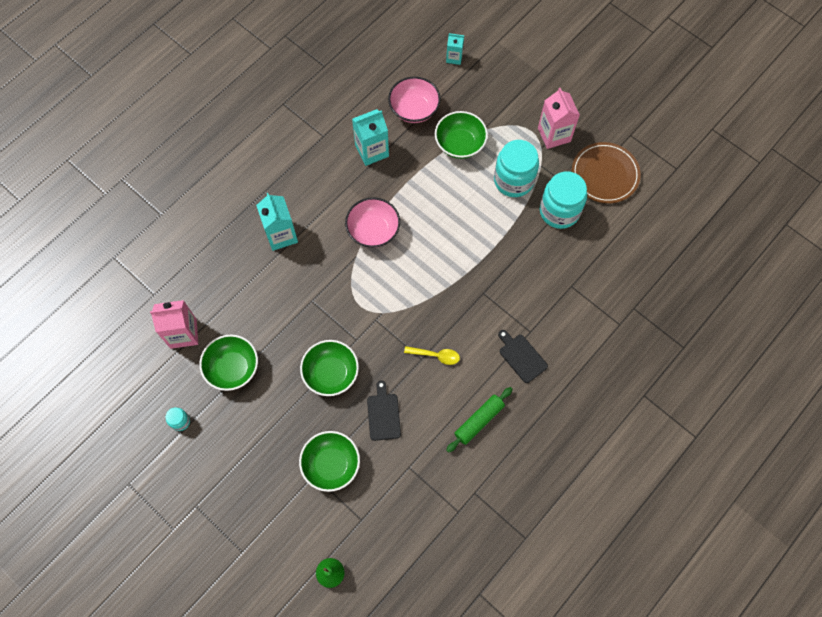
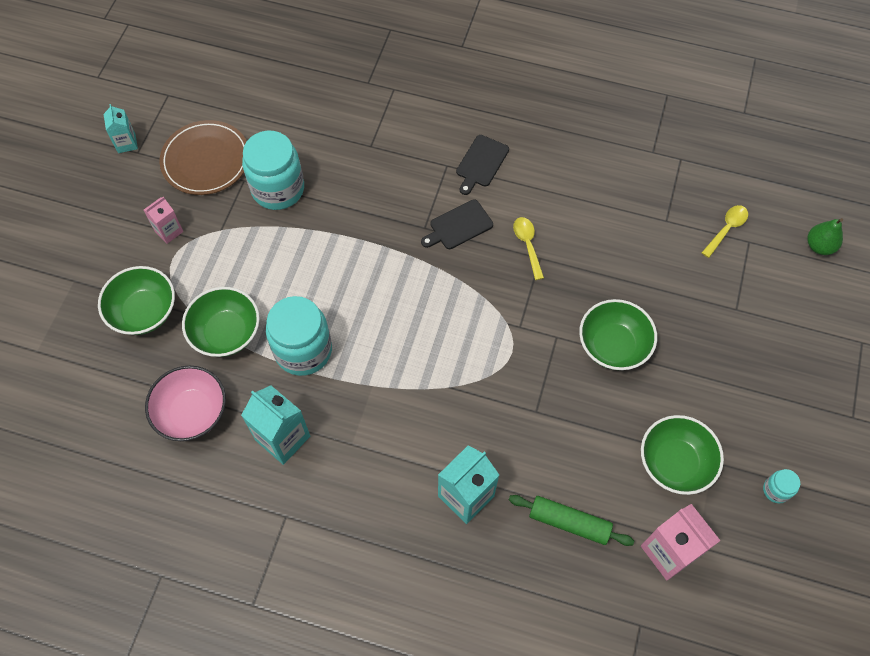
camera: 115 degrees left, 5 degrees down
(331, 464) = (713, 297): green bowl -> green bowl (144, 312)
(373, 230) = (402, 382): pink bowl -> none
(380, 509) = (726, 229): none -> yellow spoon
(383, 414) = (626, 269): black cutting board -> black cutting board (458, 226)
(454, 57) = (83, 396): turquoise carton -> turquoise carton (126, 143)
(479, 421) = (576, 176): green rolling pin -> green rolling pin (569, 523)
(513, 180) = (256, 251): turquoise jar -> turquoise jar (303, 350)
(554, 135) = (169, 231): pink carton -> pink carton, size x0.59

